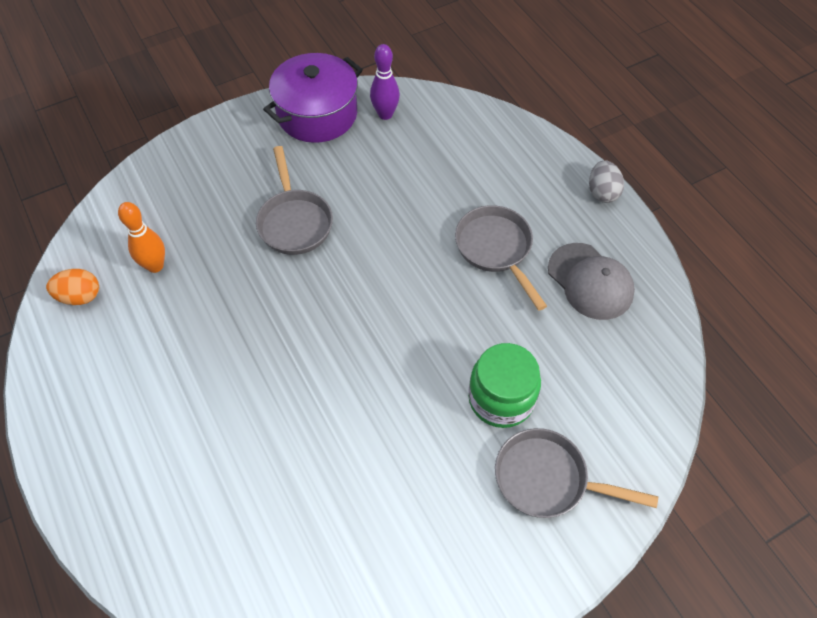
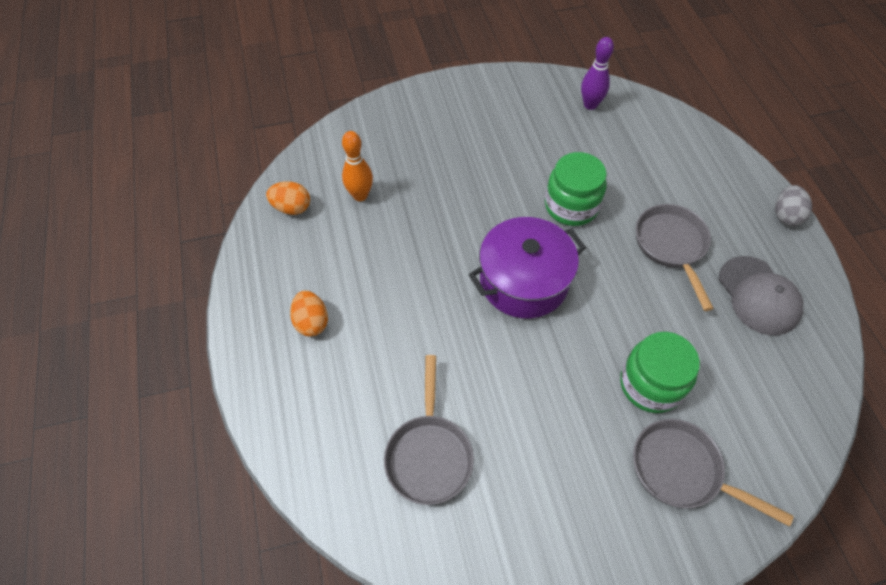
camera: 15 degrees right, 0 degrees up
(129, 419) = (311, 322): none -> orange egg
(294, 221) = (489, 183): grey pan -> grey pan (429, 454)
(317, 114) = (528, 93): purple pot -> purple pot (524, 281)
(386, 229) = (571, 206): none -> green jar

